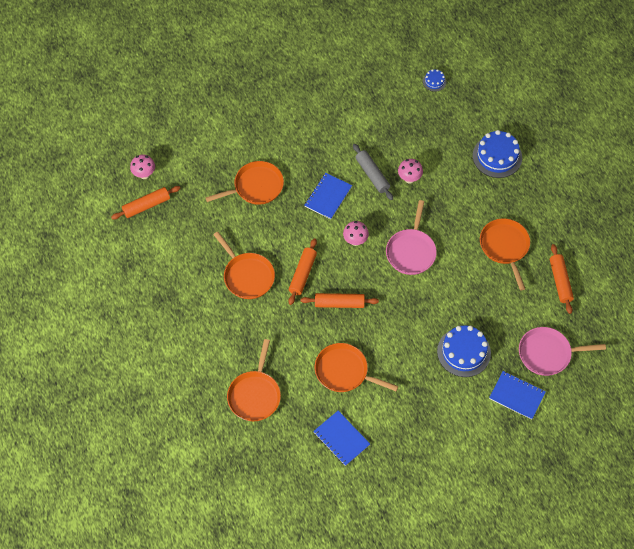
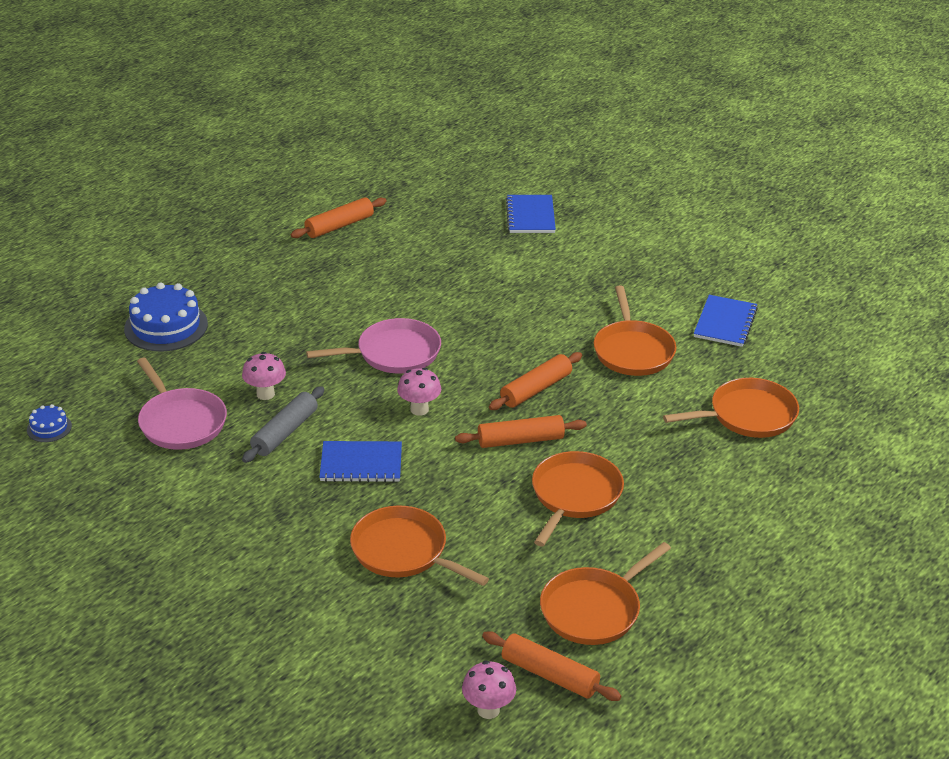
camera: 120 degrees left, 25 degrees down
(339, 303) = (536, 389): orange rolling pin -> orange rolling pin turned 75 degrees clockwise
(464, 352) = (509, 267): blue cake -> none
(504, 247) = (320, 279): orange pan -> orange pan (594, 610)
(547, 353) = (453, 210): pink pan -> pink pan (181, 422)

